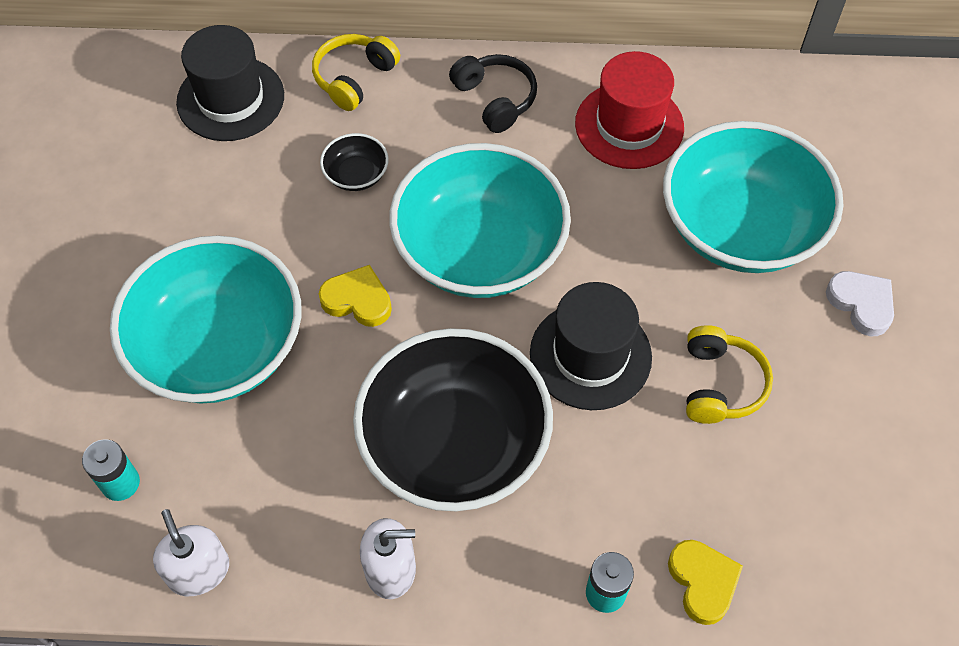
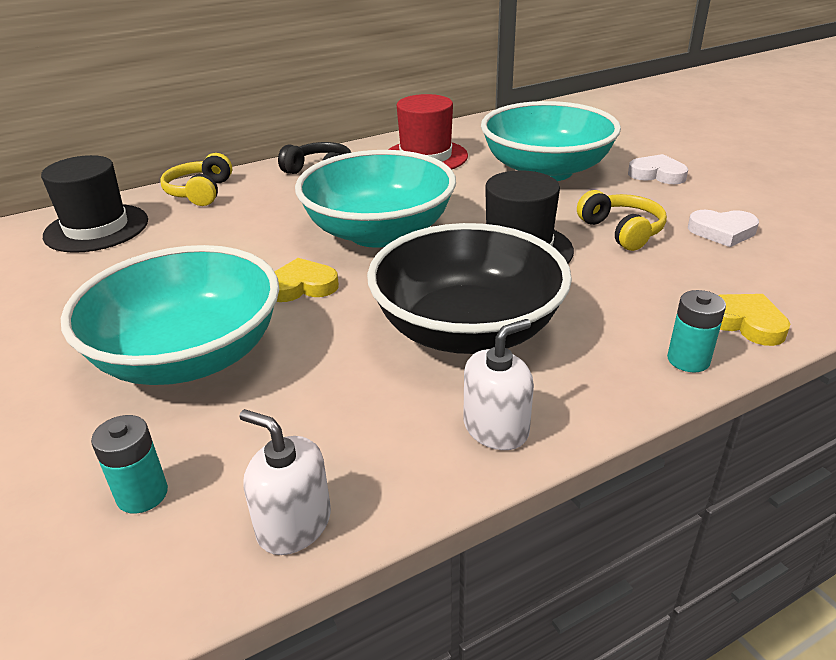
camera: 30 degrees left, 25 degrees down
(356, 175) = (242, 230): black bowl -> none
(825, 445) = (722, 231): none -> white heart

